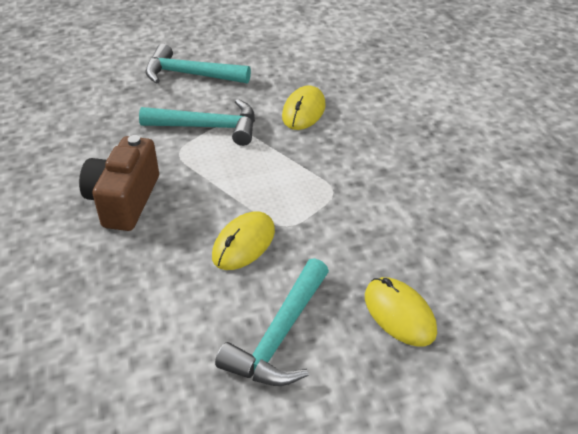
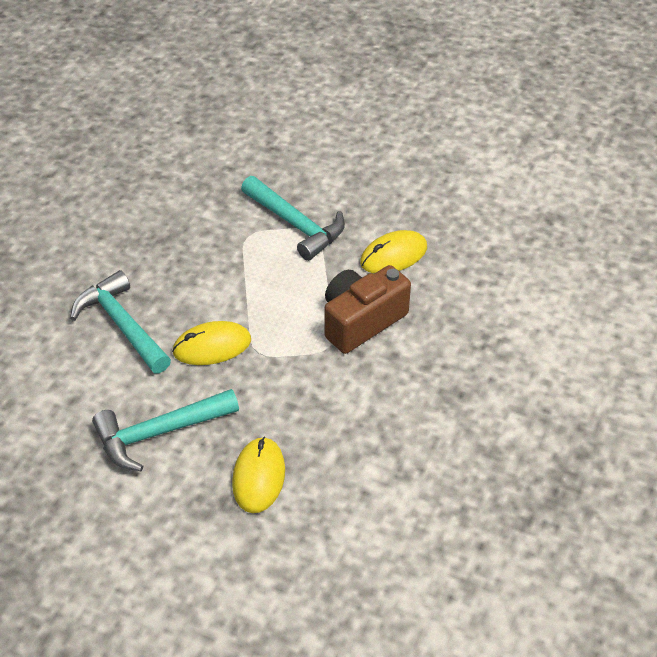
camera: 40 degrees right, 5 degrees up
(124, 200) = (166, 255): brown camera -> brown camera (361, 321)
(190, 75) = (337, 161): turquoise hammer -> turquoise hammer (122, 325)

